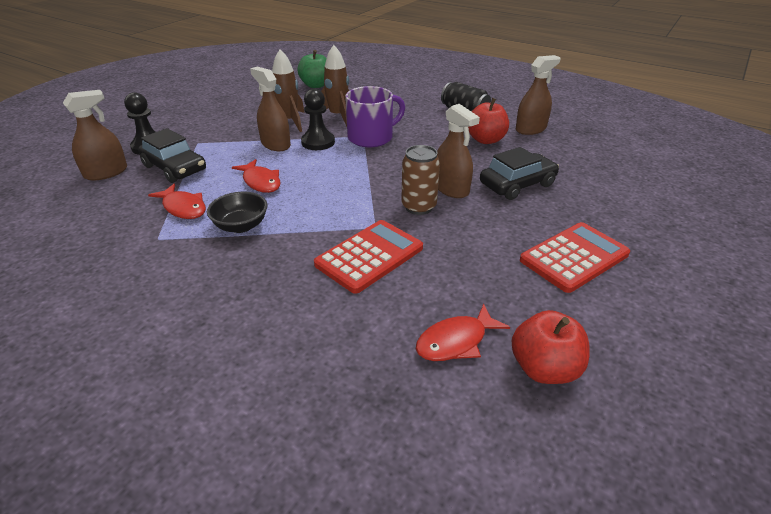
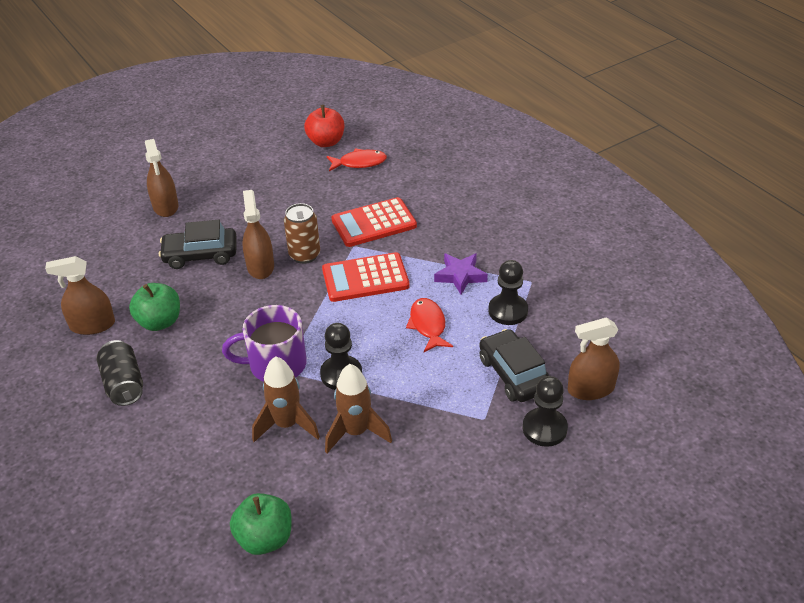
camera: 155 degrees left, 5 degrees up
(183, 208) = (508, 311): red fish -> black pawn
(241, 226) = (460, 276): black bowl -> purple star
(275, 144) = (391, 385): brown spray bottle -> brown spray bottle (165, 206)
(486, 140) = (160, 322): red apple -> green apple
(574, 257) = (238, 187): red calculator -> red calculator (365, 278)

